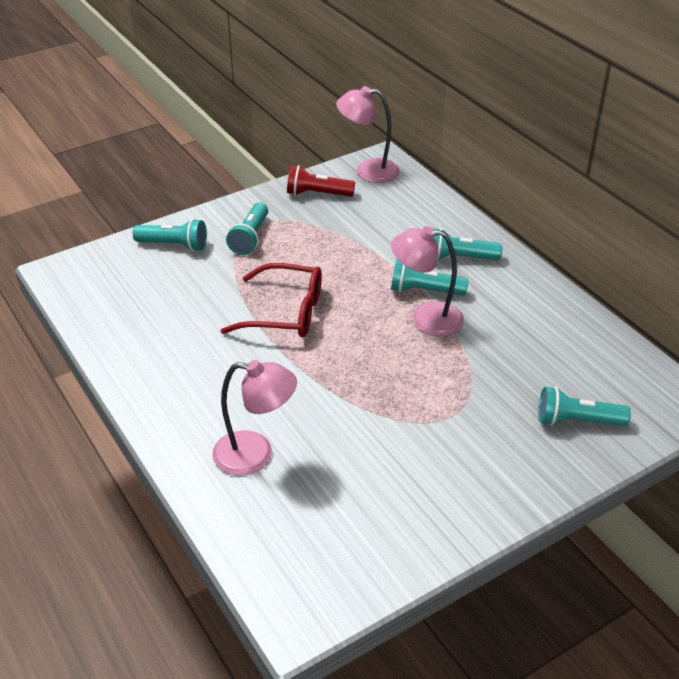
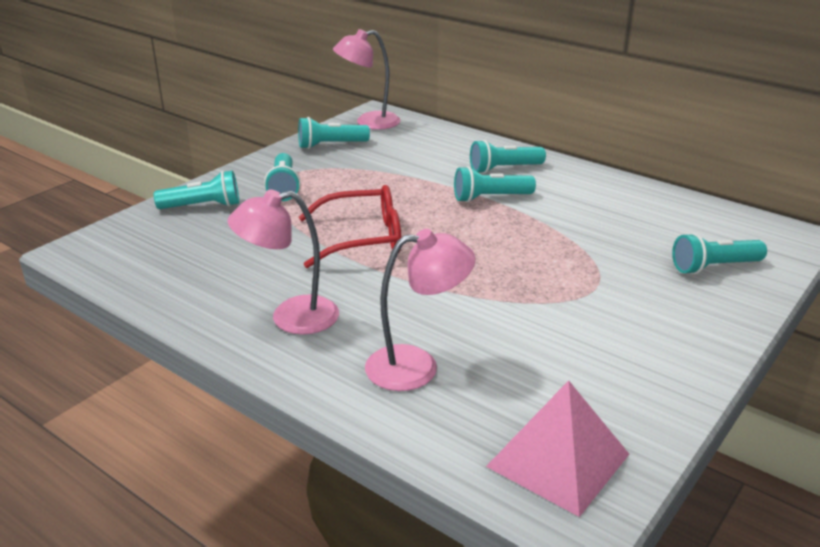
camera: 20 degrees left, 10 degrees down
(310, 569) = (558, 460): none -> pink pyramid
(317, 194) = (330, 145): red flashlight -> turquoise flashlight
(426, 318) = (508, 218): pink lamp -> pink lamp (291, 317)

